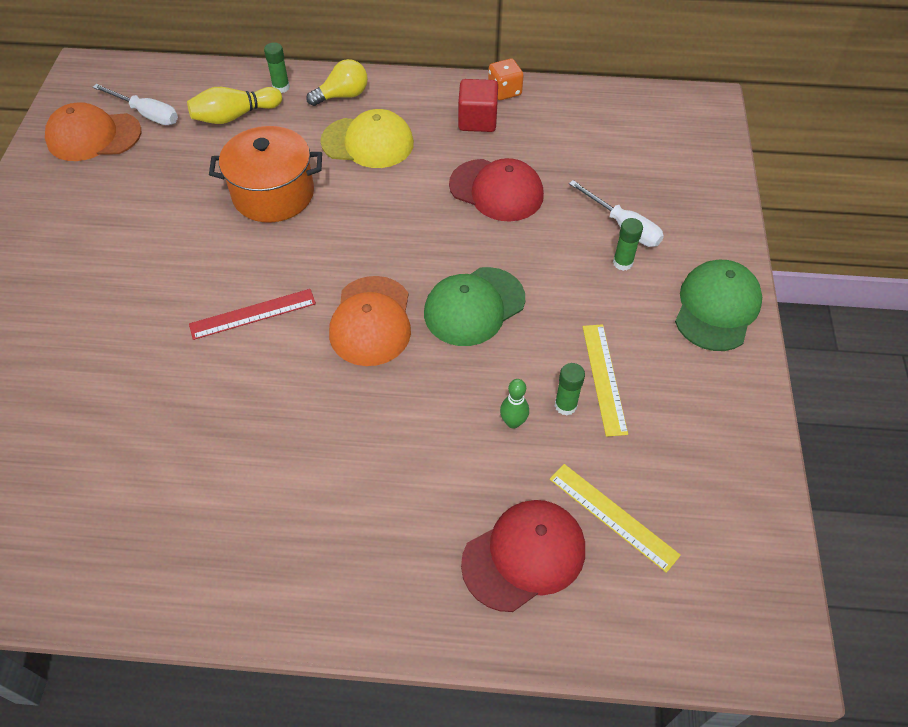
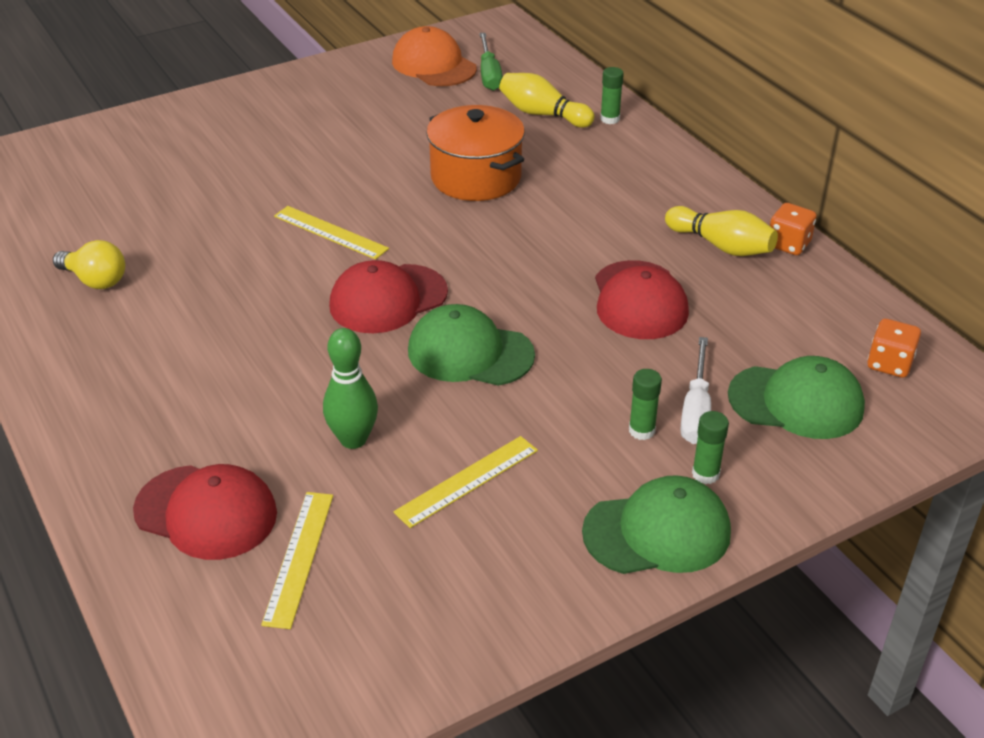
camera: 55 degrees right, 15 degrees down
(147, 114) = (489, 74): white screwdriver -> green screwdriver
(253, 314) = (330, 232): red ruler -> yellow ruler
(343, 95) = (645, 155): yellow light bulb -> yellow light bulb (95, 280)
(368, 142) = (603, 196): yellow cap -> none
(371, 321) = (388, 299): orange cap -> red cap
(477, 120) = (721, 246): red cube -> yellow bowling pin
(513, 422) = (353, 439): green bowling pin -> green bowling pin, size x1.61
(565, 405) = (406, 467): green glue stick -> green glue stick (705, 474)
(650, 120) = (889, 364): none -> orange dice
(651, 178) = (796, 402): none -> green cap

